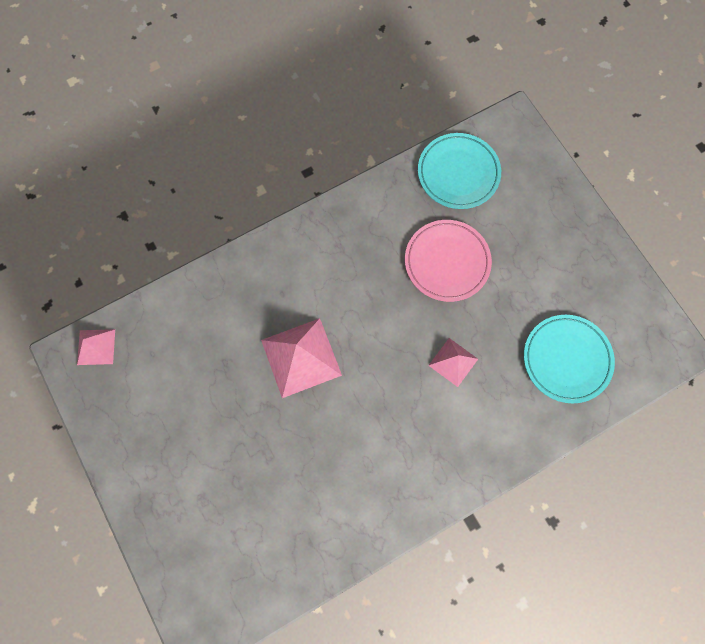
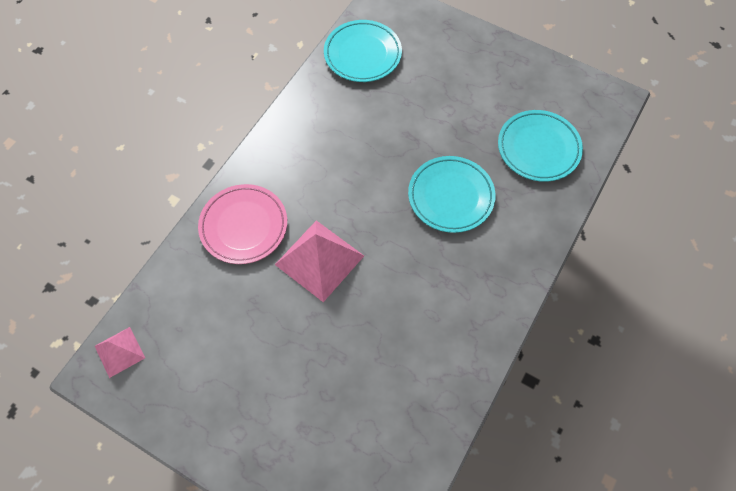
camera: 30 degrees left, 10 degrees down
(447, 262) = (396, 124): pink plate -> pink plate (244, 226)
(453, 362) = (451, 196): pink pyramid -> turquoise plate

